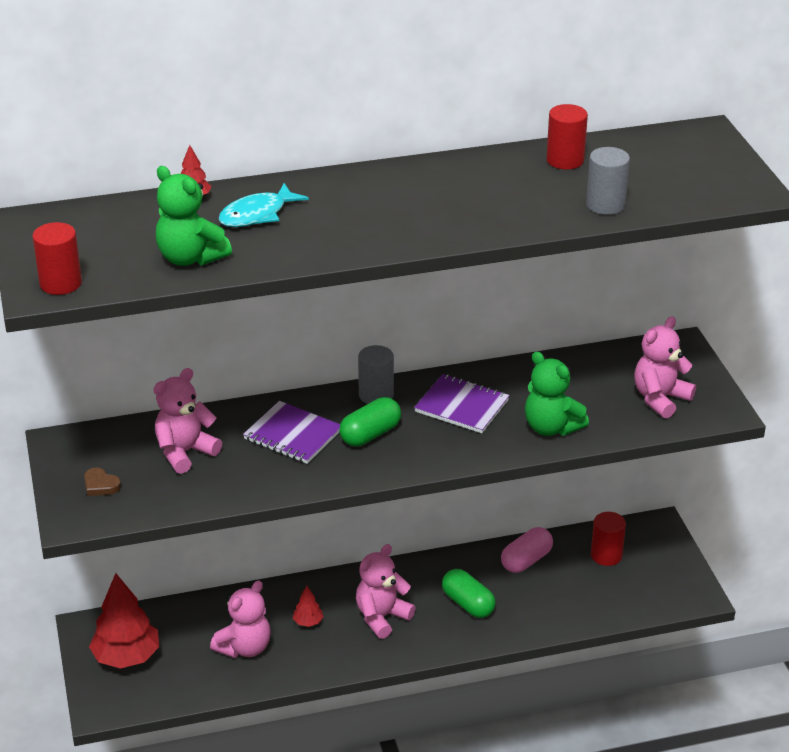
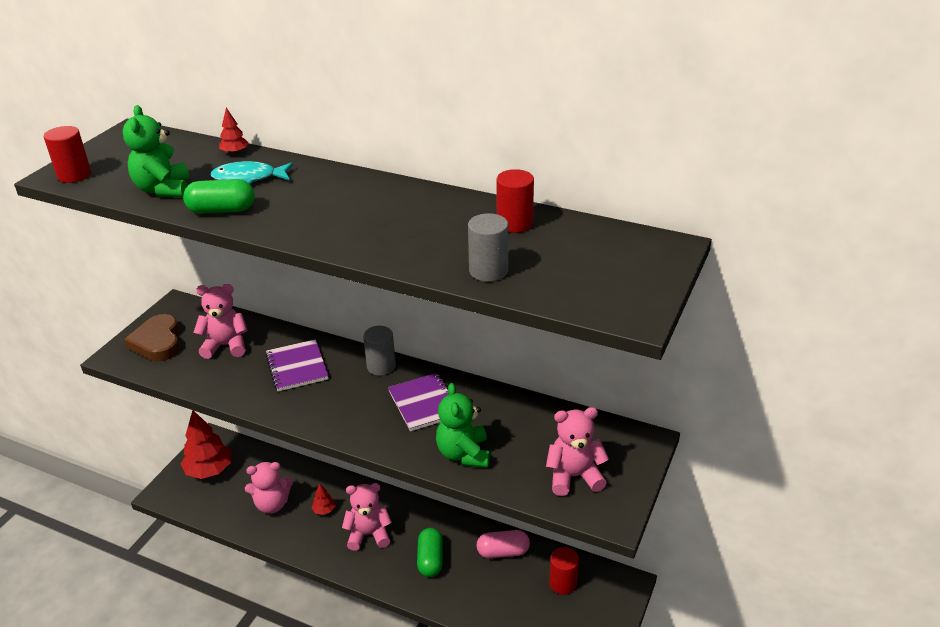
camera: 40 degrees right, 0 degrees up
(100, 485) = (158, 342): brown heart -> brown heart, size x2.05
(370, 434) = (341, 392): green capsule -> green capsule (222, 210)

